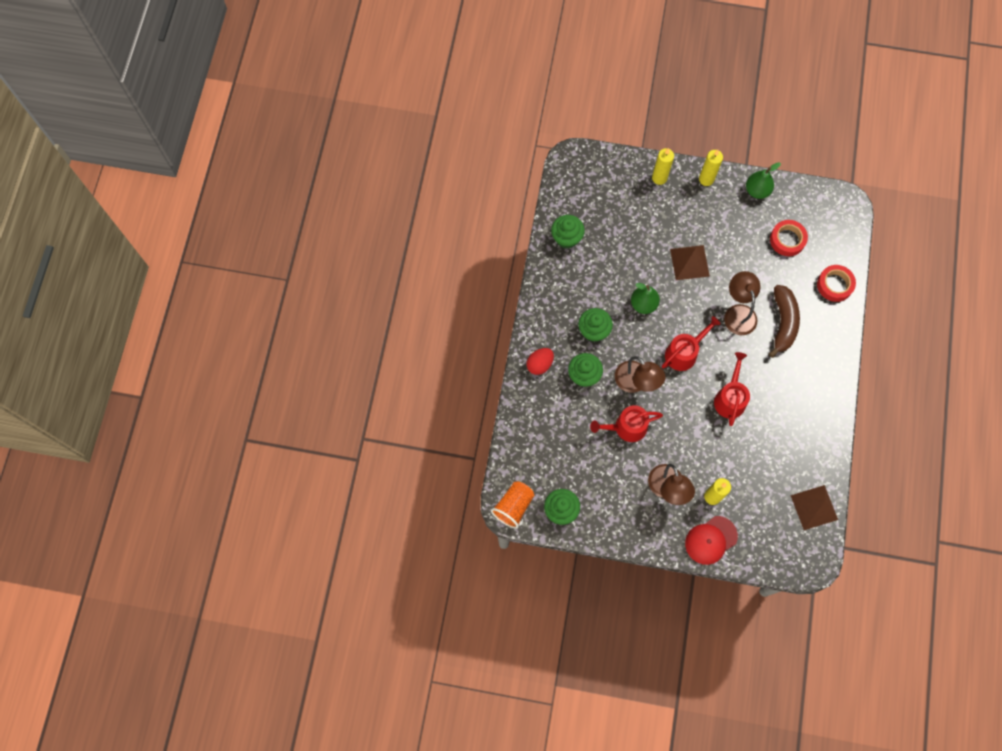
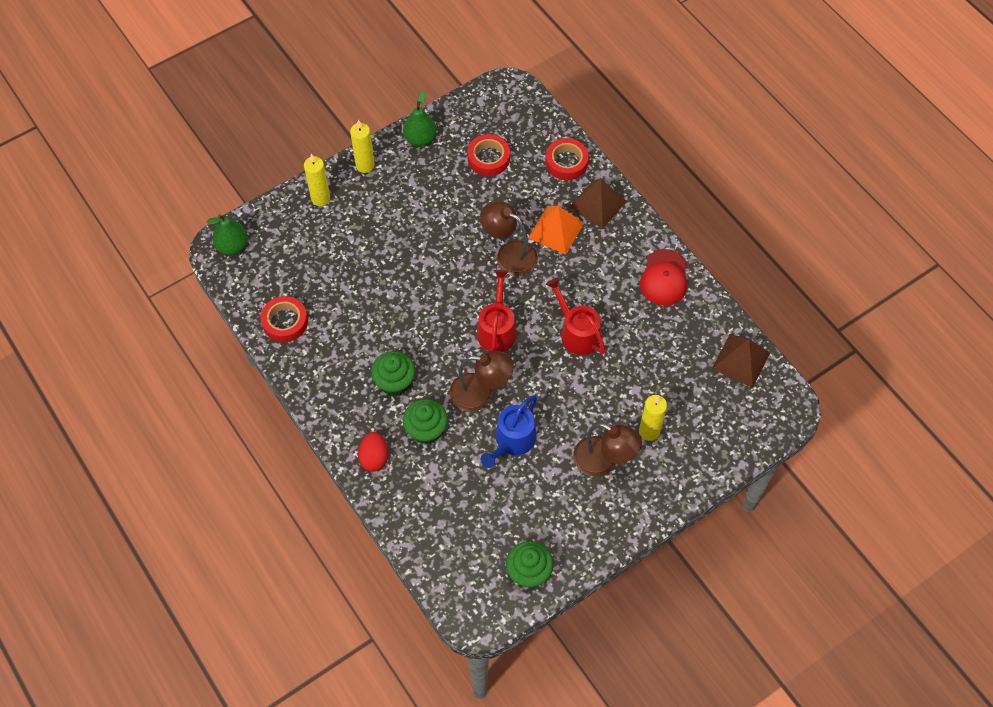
camera: 45 degrees left, 10 degrees down
(513, 507) = (481, 612): orange cup -> none
(566, 238) = (285, 322): green cupcake -> red tape
(626, 427) = (512, 441): red watering can -> blue watering can
(643, 304) = (417, 319): green pear -> green pear (232, 246)
(689, 262) = (422, 248): brown pyramid -> brown pyramid (597, 204)
(710, 540) = (686, 470): red cap -> red cap (664, 278)
(783, 323) = (556, 230): brown banana -> orange pyramid

